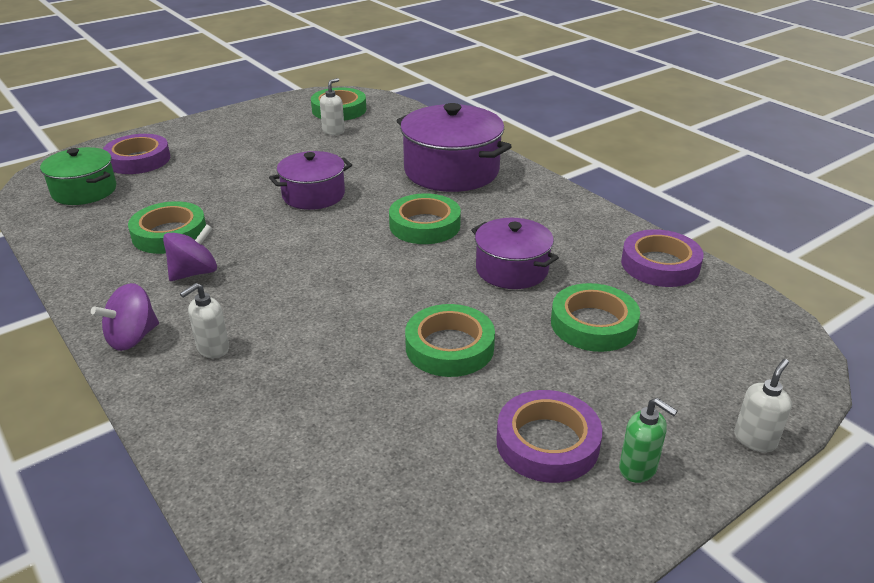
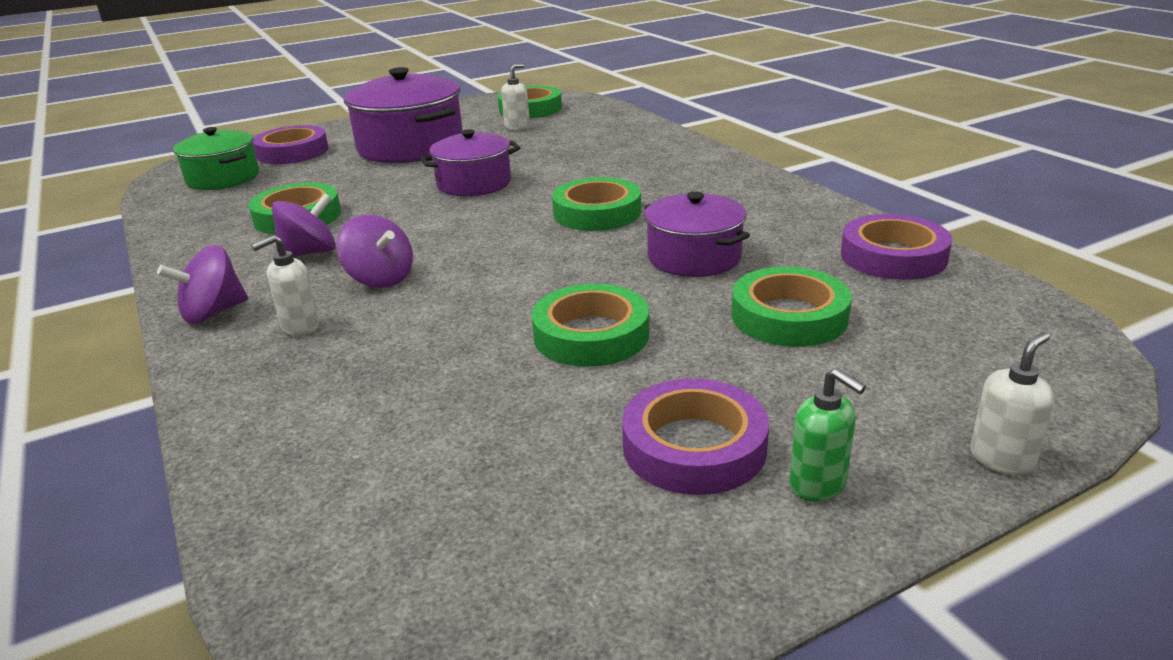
camera: 10 degrees right, 5 degrees down
(264, 298) = (380, 279): none -> purple spinning top
(451, 171) = (645, 162): purple pot -> purple pot (411, 147)

